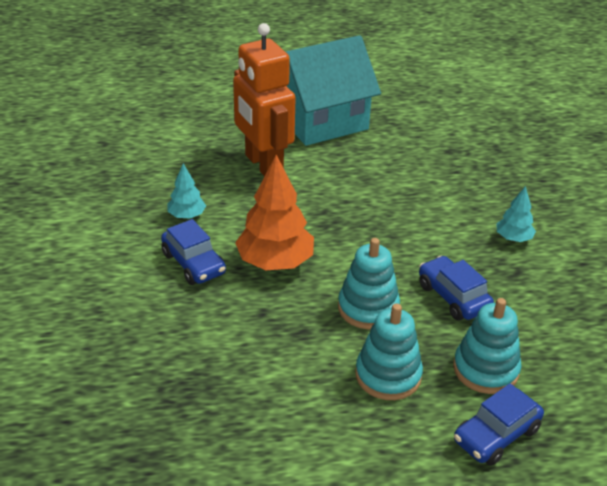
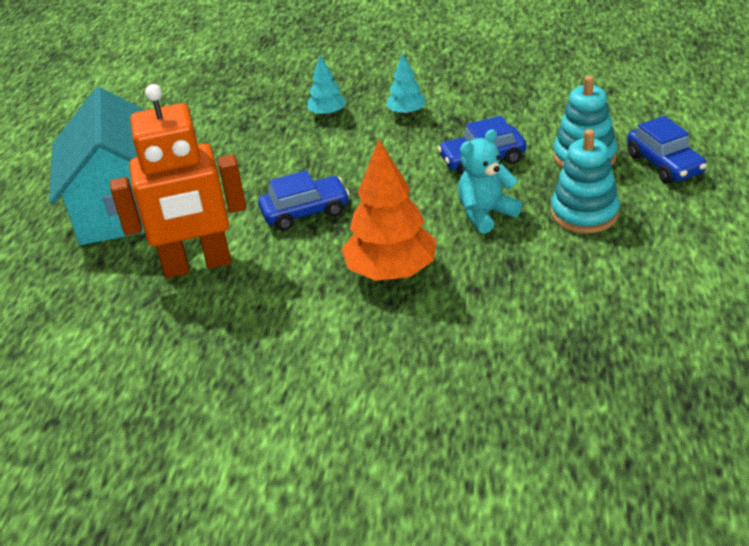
camera: 70 degrees left, 0 degrees up
(186, 216) = (272, 340): turquoise tree -> turquoise tree (327, 113)
(194, 263) = (371, 339): blue car -> blue car (305, 212)
(368, 308) = (485, 214): turquoise stacking toy -> turquoise teddy bear

